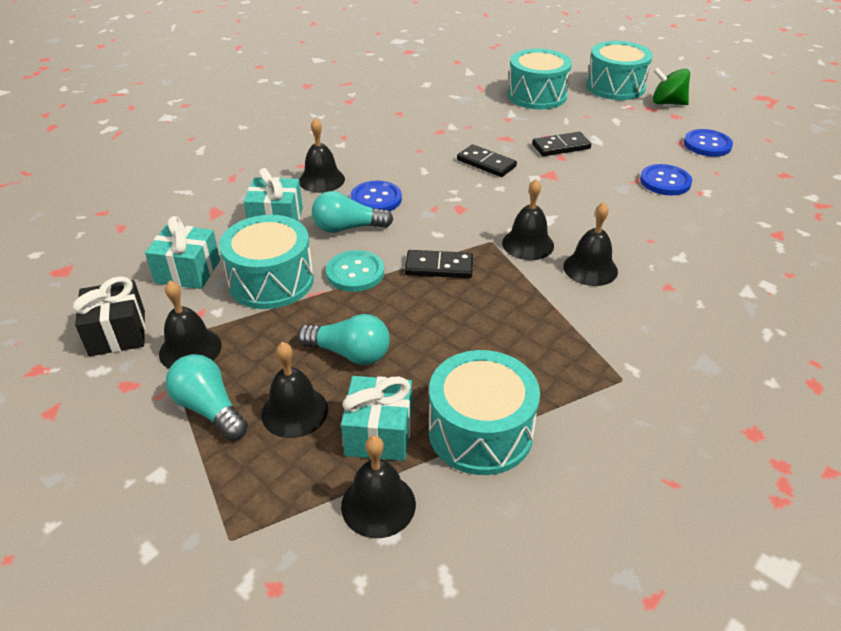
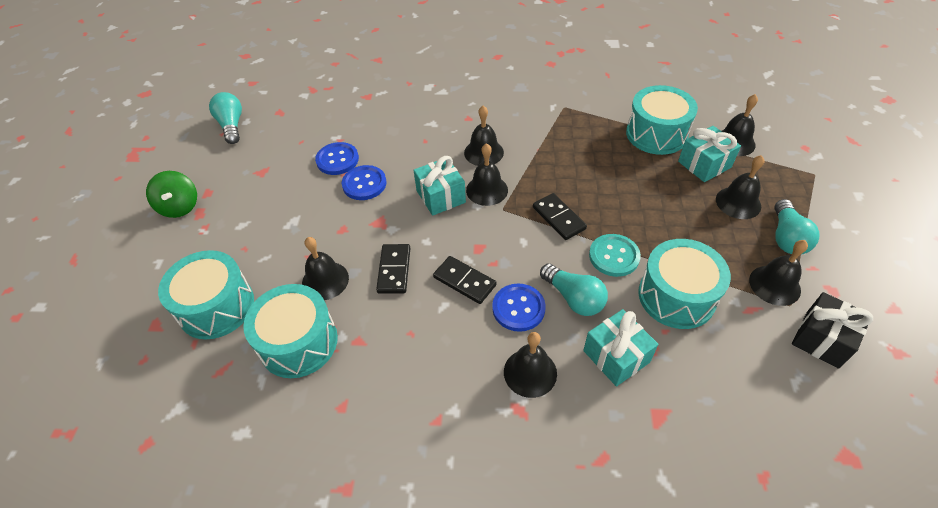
camera: 125 degrees left, 10 degrees up
(188, 271) = (733, 358): turquoise gift -> turquoise gift (441, 196)
(349, 353) = (677, 209): turquoise light bulb -> turquoise light bulb (232, 126)
(512, 135) = (325, 280): none -> black bell
(561, 146) = (323, 237): black domino -> black domino (464, 281)
(615, 87) = (157, 256): turquoise drum -> turquoise drum (298, 342)
(707, 144) = (255, 159): blue button -> blue button (364, 184)

